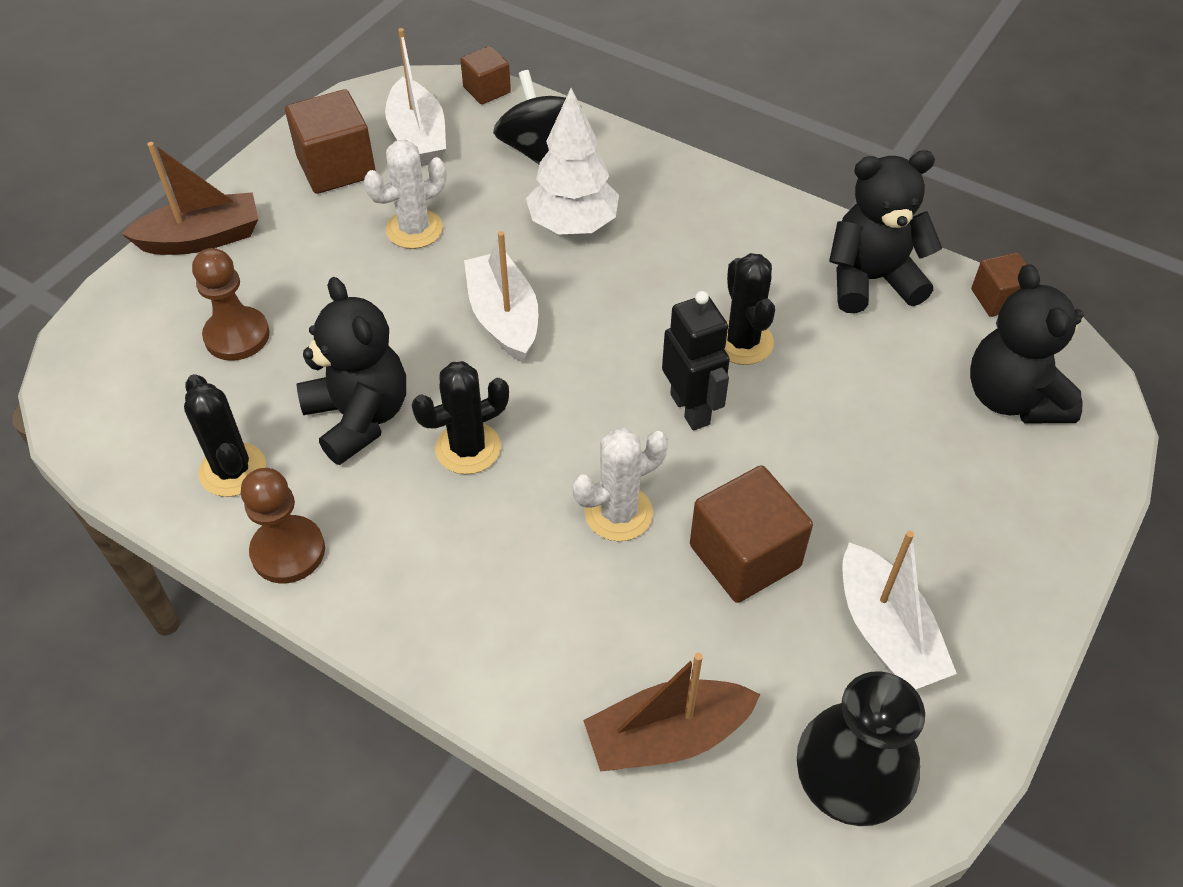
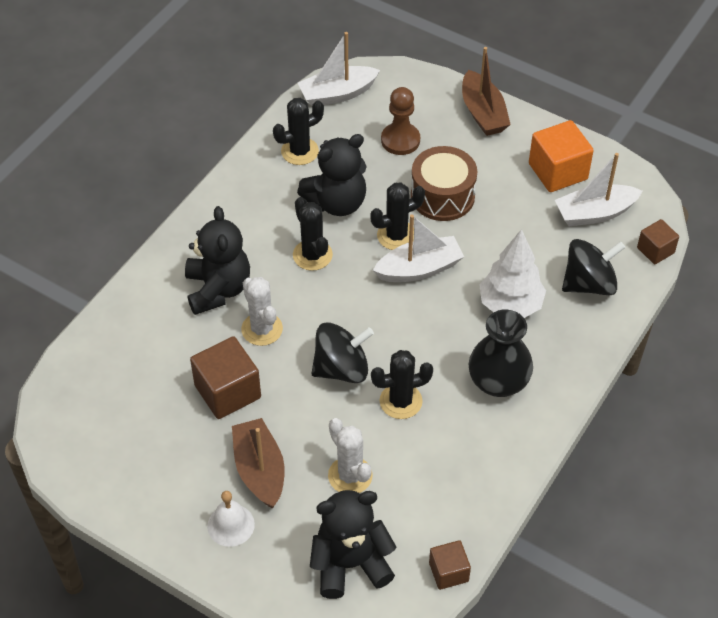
camera: 90 degrees right, 0 degrees up
(288, 551) = (244, 181): brown pawn -> none
(336, 167) = (558, 171): brown cube -> orange cube
(364, 288) = (442, 196): none -> brown drum
(414, 229) = (499, 217): white cactus -> white cactus (350, 476)
(437, 343) = (396, 235): none -> black cactus
(666, 736) = (116, 349): brown boat -> brown boat (260, 470)
(690, 409) = (341, 369): black robot -> black spinning top
(848, 783) = (79, 430): black vase -> black vase (498, 382)
(871, 280) = (464, 487): black teddy bear -> black teddy bear (218, 289)
(886, 633) = (169, 460): white boat -> white boat (337, 94)
(985, 540) = (231, 525): none -> white bell

